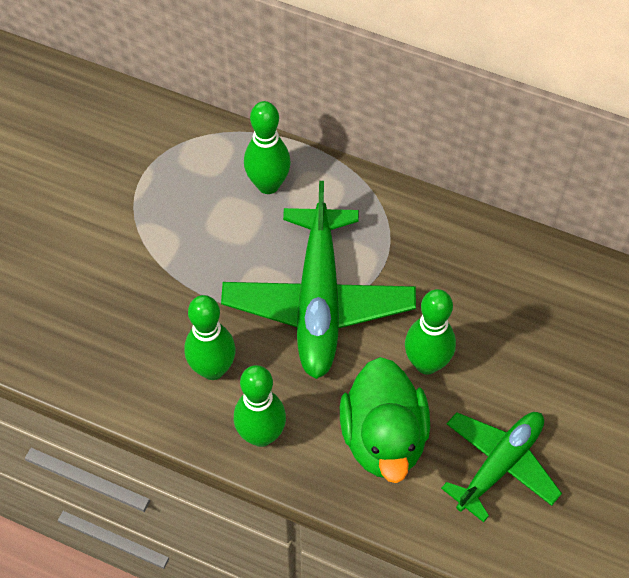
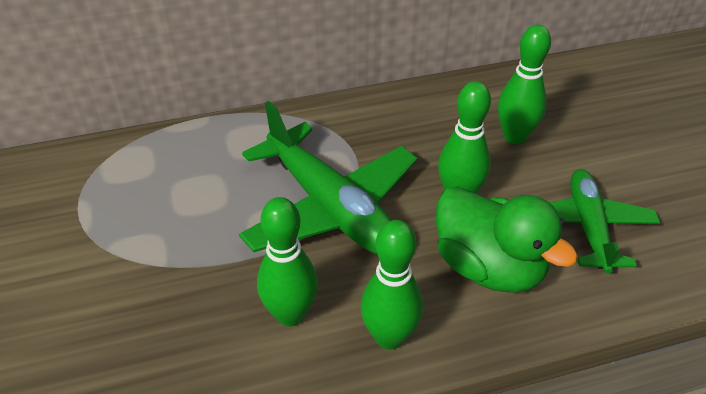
camera: 40 degrees left, 15 degrees down
(268, 185) = (205, 156): green bowling pin -> green bowling pin (515, 137)

